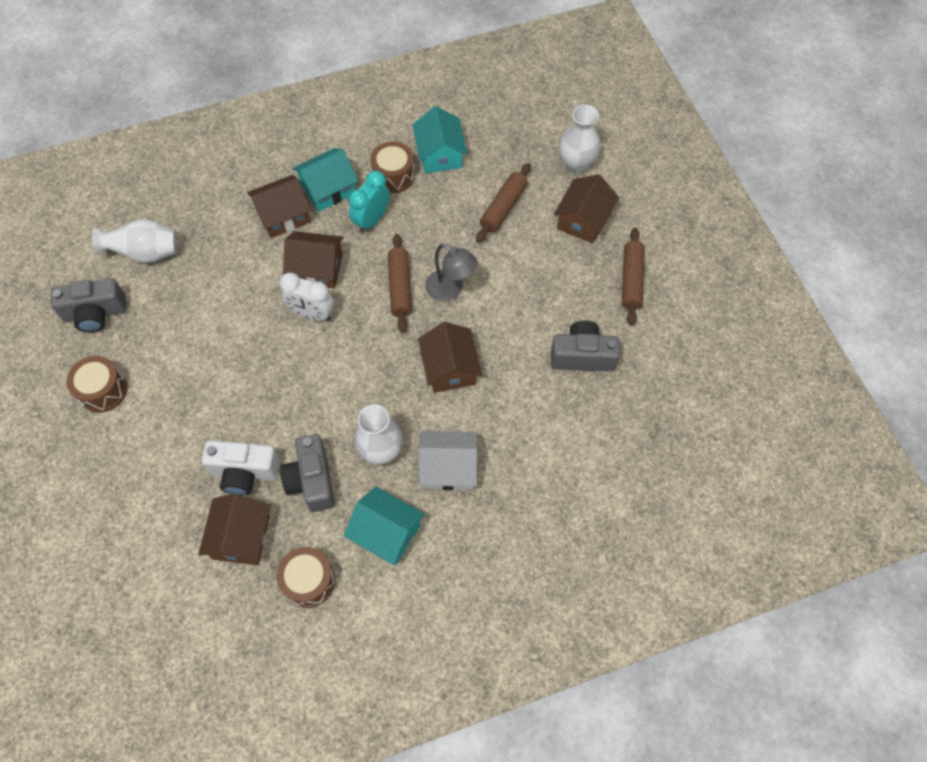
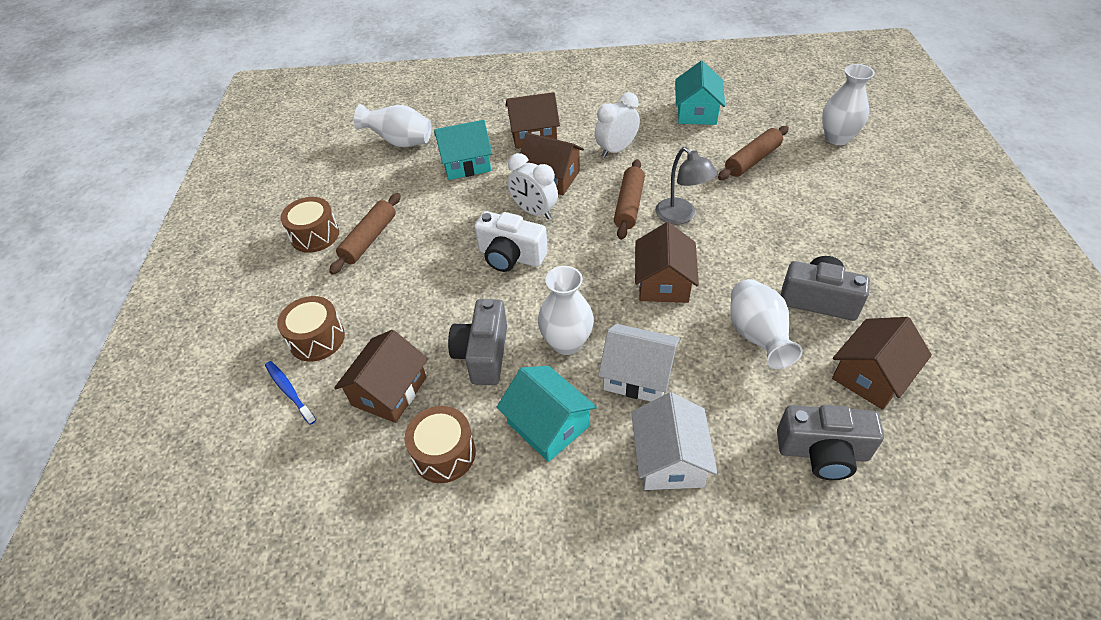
camera: 20 degrees right, 15 degrees down
(95, 313) = (337, 177): grey camera -> grey camera (822, 452)
(151, 561) = (289, 392): none -> blue toothbrush
(244, 472) = (417, 331): white camera -> white camera (510, 256)
(328, 189) = (581, 122): turquoise house -> turquoise house (466, 164)
(371, 220) = (616, 150): turquoise clock -> white clock
(393, 176) = (647, 121): brown drum -> brown drum (317, 339)
(489, 536) = (669, 459): none -> white house
(538, 405) = (757, 336): none -> white vase
(583, 220) = (838, 183): brown house -> brown house (871, 376)
(631, 280) = (886, 241): brown rolling pin -> brown rolling pin (369, 239)

